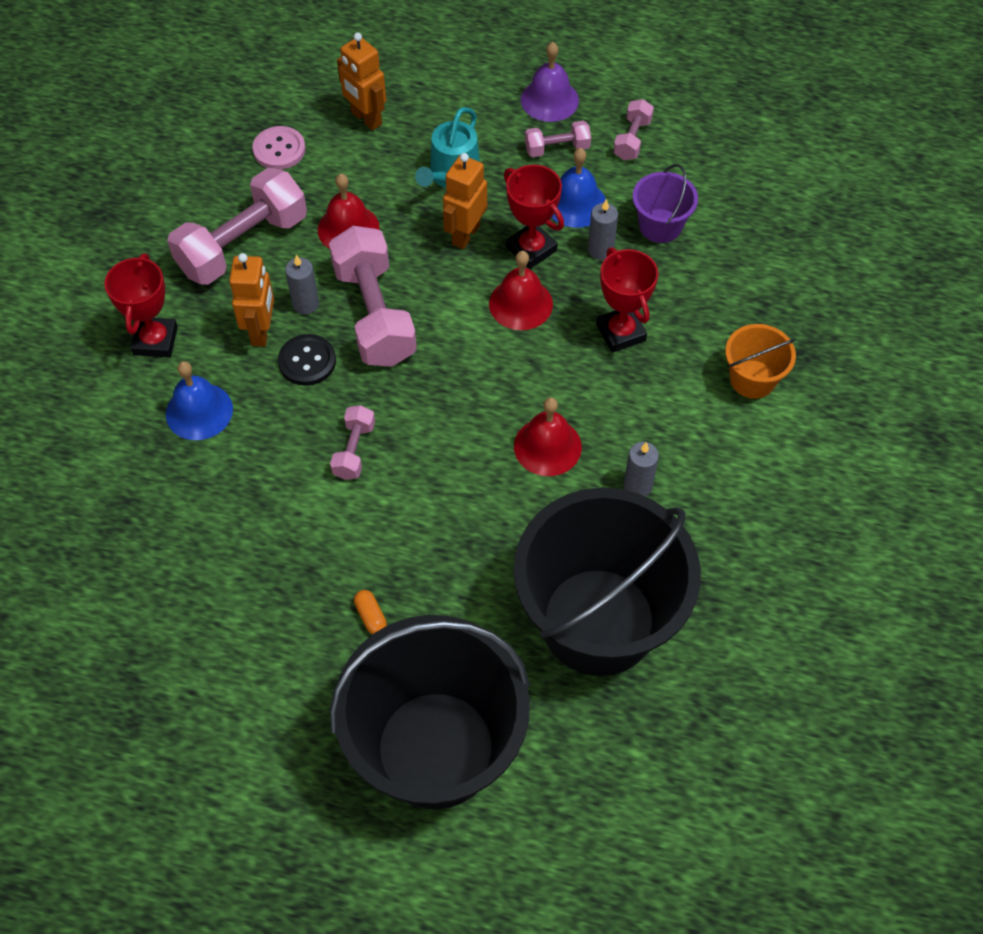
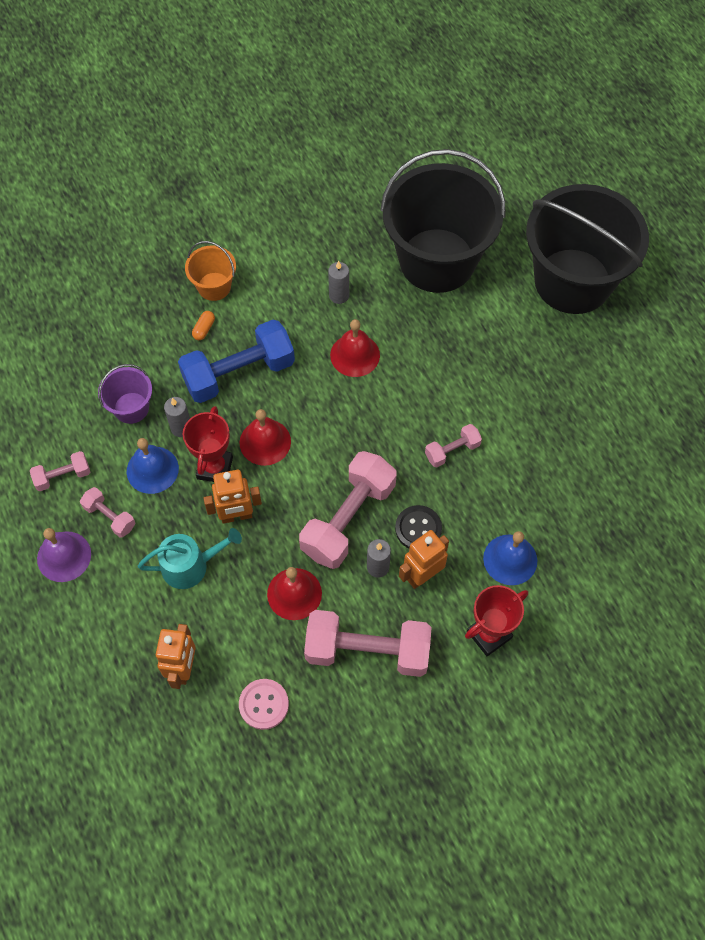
camera: 130 degrees left, 5 degrees up
(371, 616) = (538, 362): orange capsule -> orange capsule (204, 329)
(620, 332) = (239, 373): red trophy -> blue dumbbell

